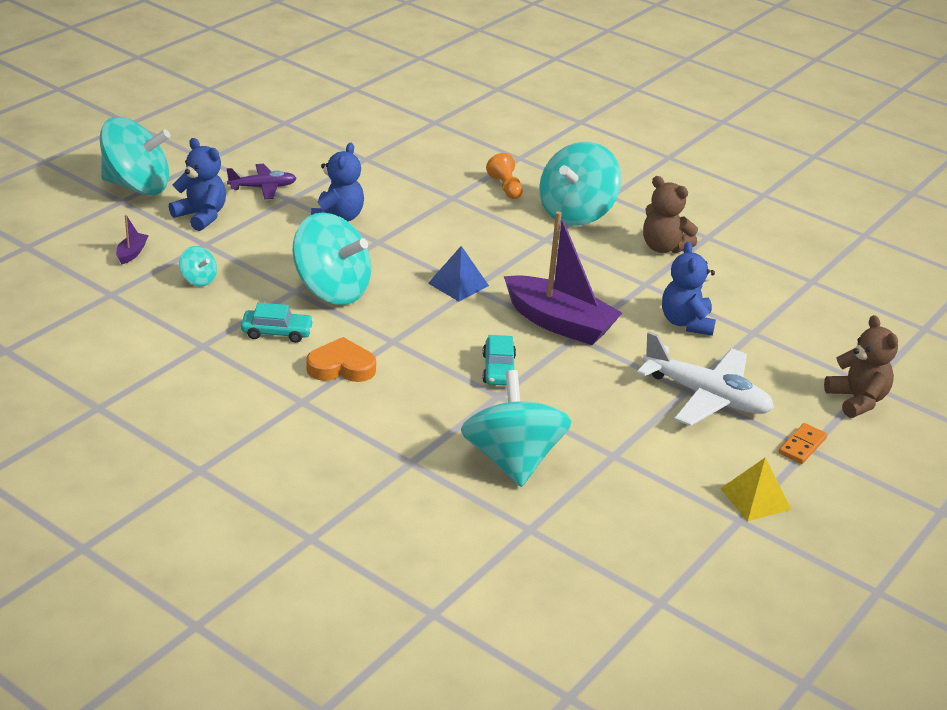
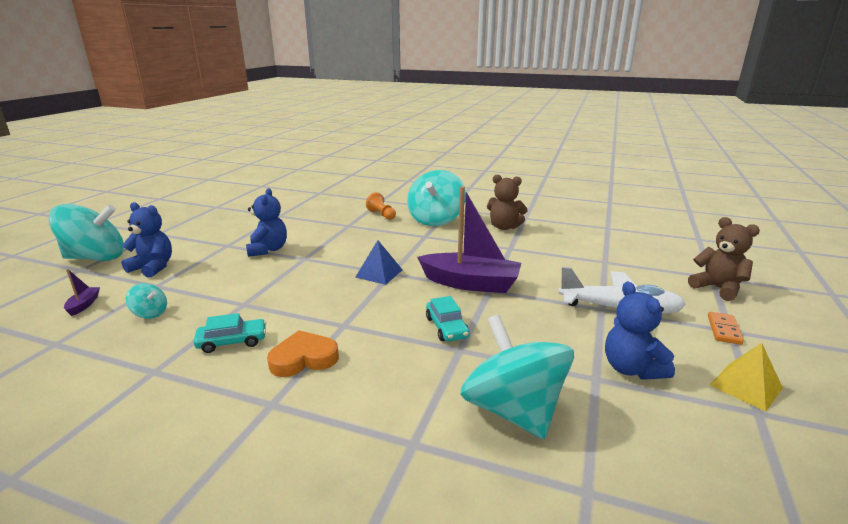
camera: 15 degrees left, 10 degrees down
(263, 187) = (204, 242): purple plane -> none
(332, 290) = (276, 297): turquoise spinning top -> none
(686, 323) = (557, 265): blue teddy bear -> blue teddy bear (631, 369)

